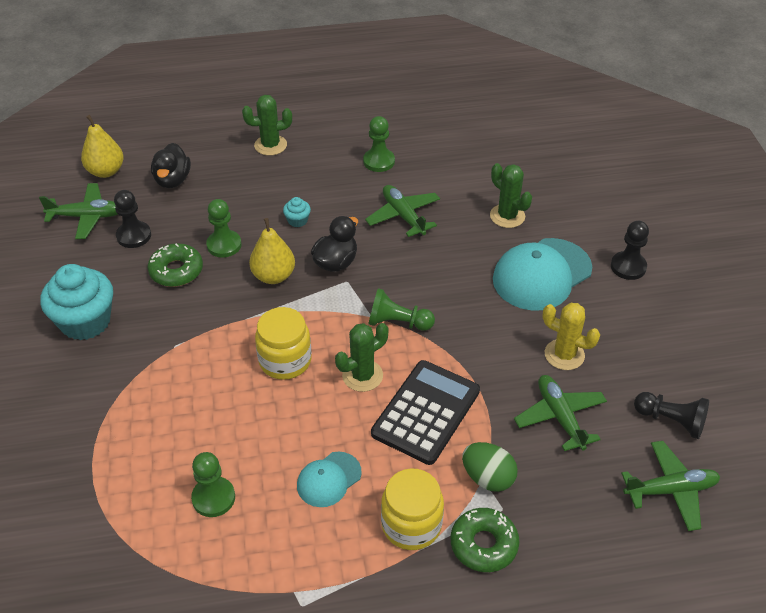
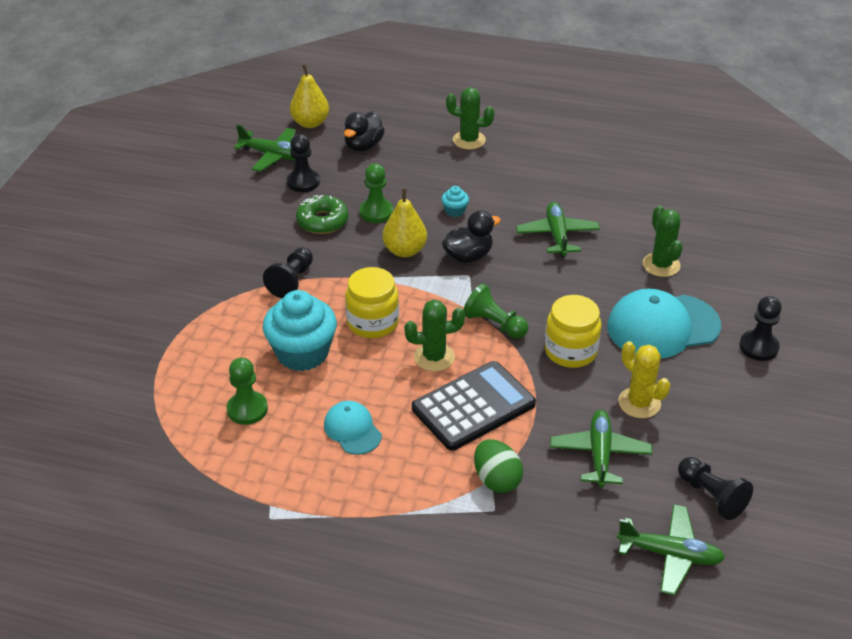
camera: 25 degrees right, 5 degrees down
(85, 321) = (224, 238): turquoise cupcake -> turquoise cupcake (302, 353)
(181, 344) = (291, 281): none -> black pawn
(328, 479) = (352, 430): turquoise cap -> turquoise cap turned 75 degrees clockwise
(379, 161) = (563, 181): green pawn -> none
(411, 525) = (402, 492): yellow jar -> yellow jar (570, 351)
(484, 544) = (458, 532): green donut -> none

